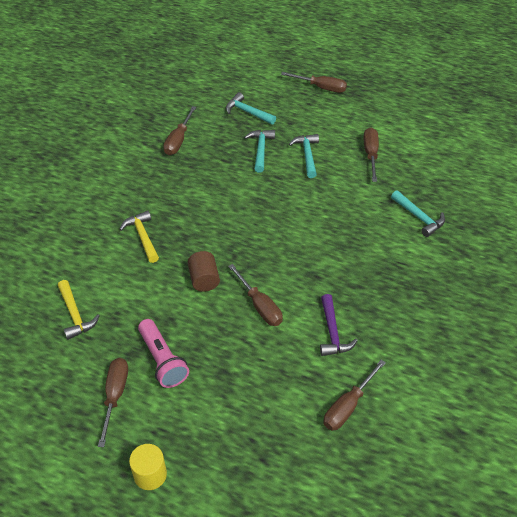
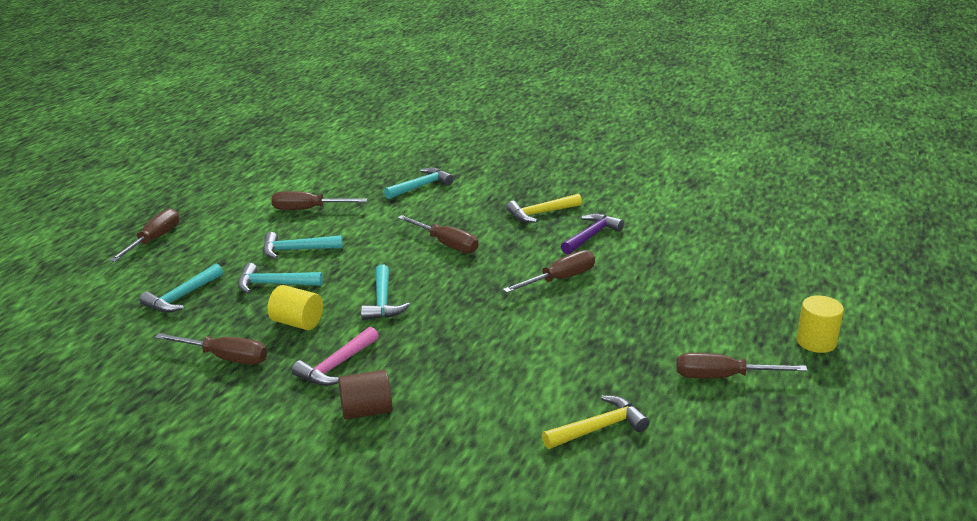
camera: 90 degrees left, 20 degrees down
(142, 236) = (440, 377): yellow hammer -> yellow hammer (540, 213)
(162, 188) = (336, 366): none -> pink hammer
(162, 360) = (658, 344): pink flashlight -> none
(204, 279) = (521, 320): brown cylinder -> brown cylinder (366, 411)
(213, 166) = (297, 322): none -> yellow cylinder
(234, 204) = (383, 302): none -> turquoise hammer
(332, 332) = (591, 236): purple hammer -> purple hammer turned 45 degrees counterclockwise
(348, 406) = (681, 229): brown screwdriver -> brown screwdriver (446, 244)

